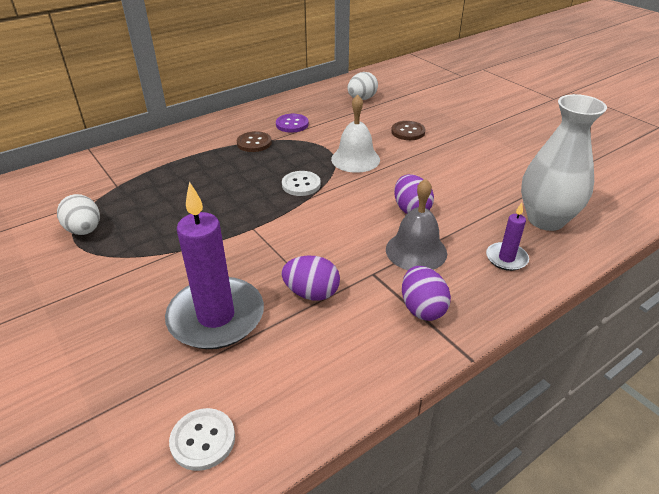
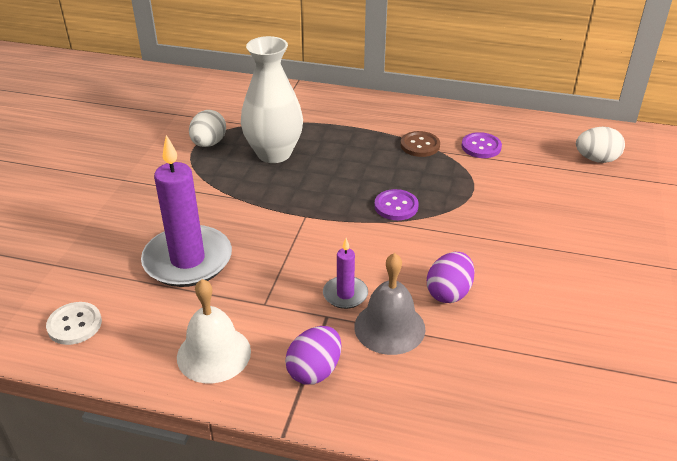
camera: 50 degrees right, 0 degrees up
(301, 185) = (396, 206): white button -> purple button
(311, 293) = (263, 294): purple egg -> none
(355, 159) = (481, 214): white bell -> white bell (214, 354)
(408, 132) = (583, 221): brown button -> none
(506, 258) = (454, 397): purple candle -> purple candle (345, 294)
(546, 219) = (564, 402): white vase -> white vase (274, 153)

